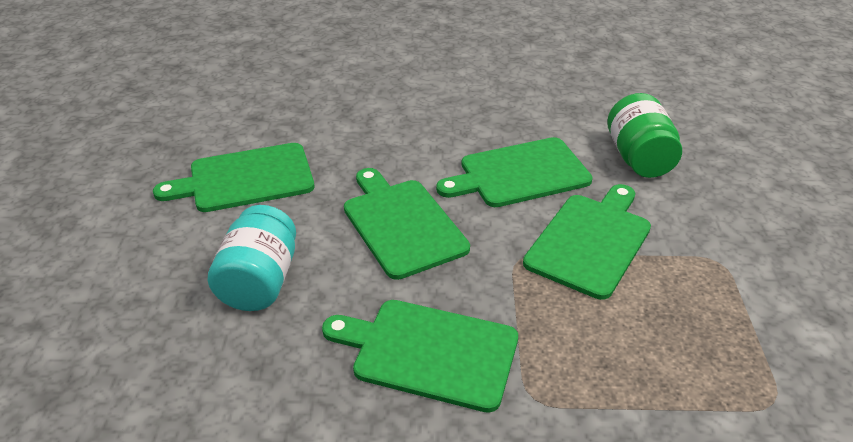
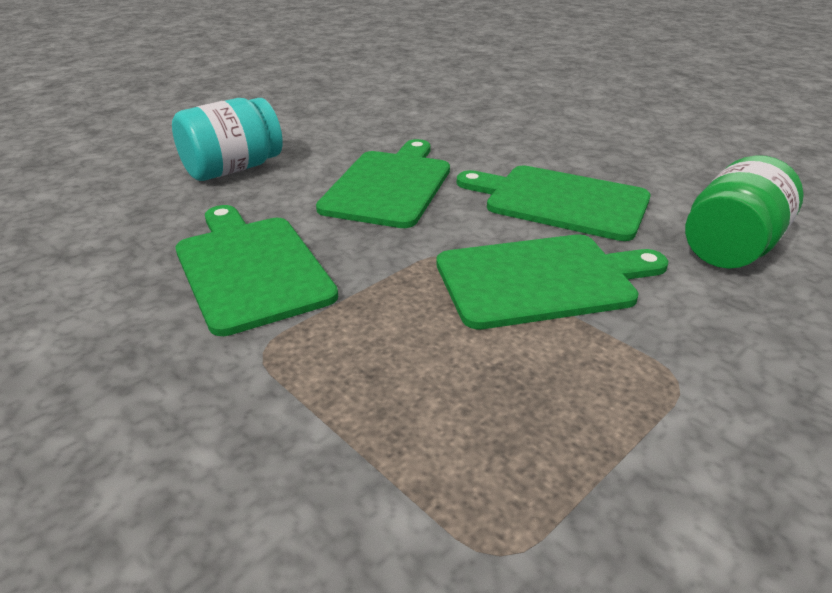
camera: 45 degrees right, 5 degrees down
(245, 179) = (333, 116): green cutting board -> none

